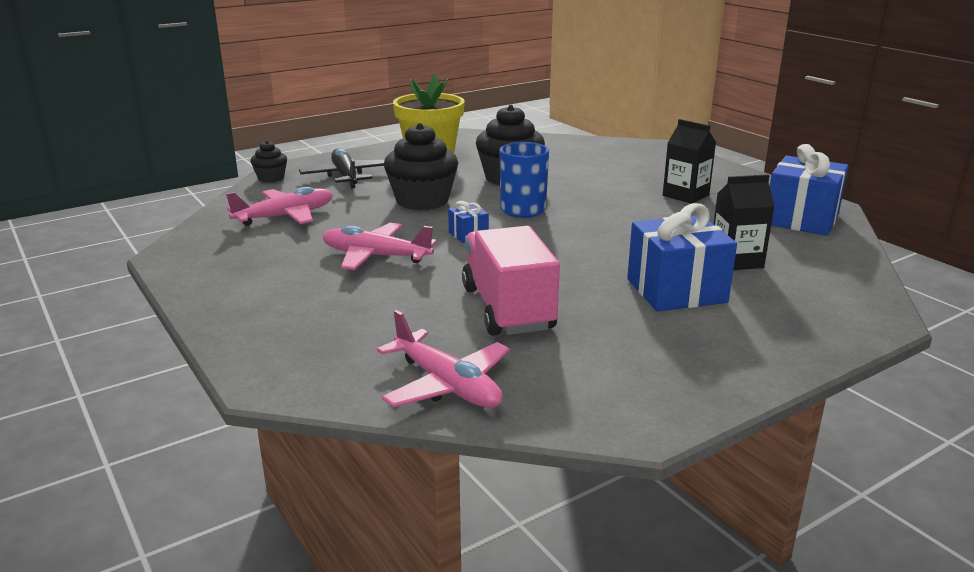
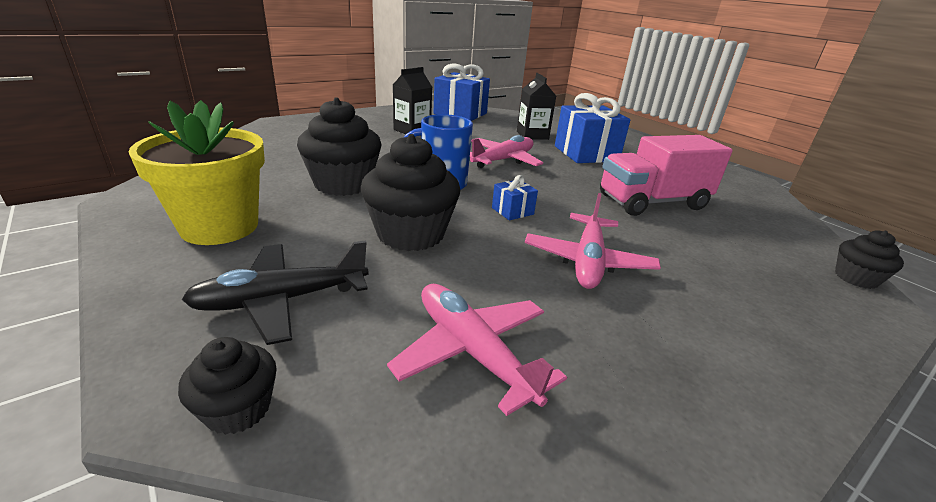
camera: 95 degrees left, 5 degrees up
(320, 391) = (855, 278): none -> black cupcake
(447, 385) = (780, 227): pink plane -> pink plane (503, 160)

